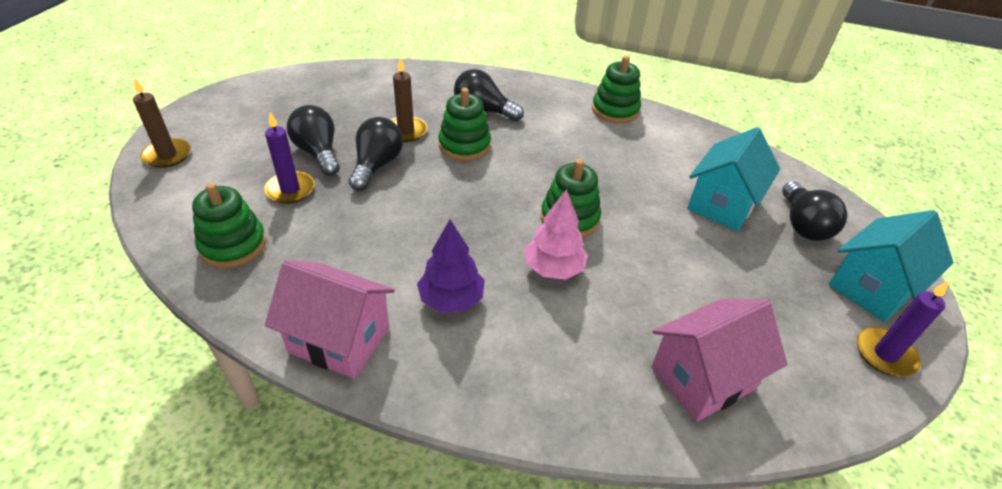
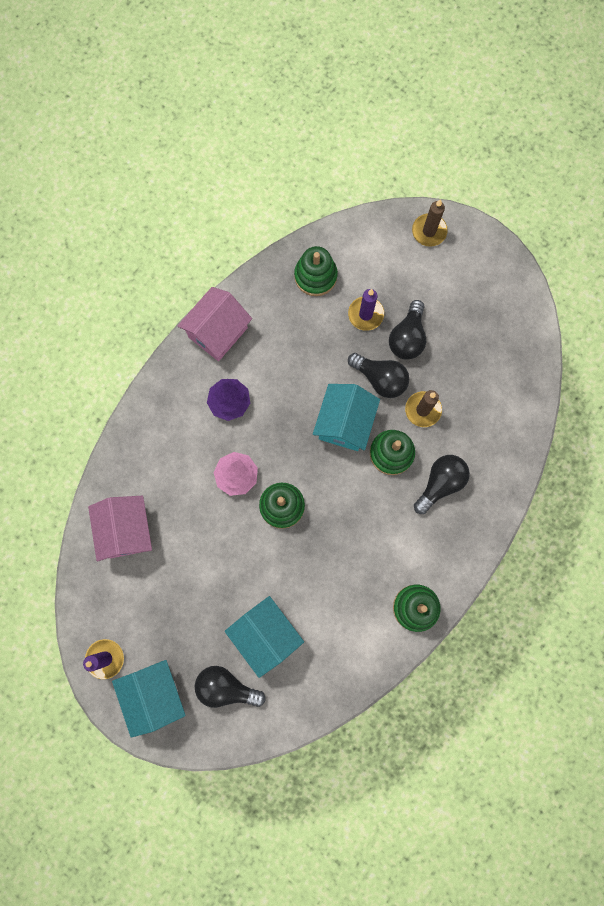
camera: 110 degrees right, 35 degrees up
(318, 153) = (407, 338): black light bulb -> black light bulb turned 120 degrees clockwise
(443, 184) = (344, 423): none -> turquoise house

